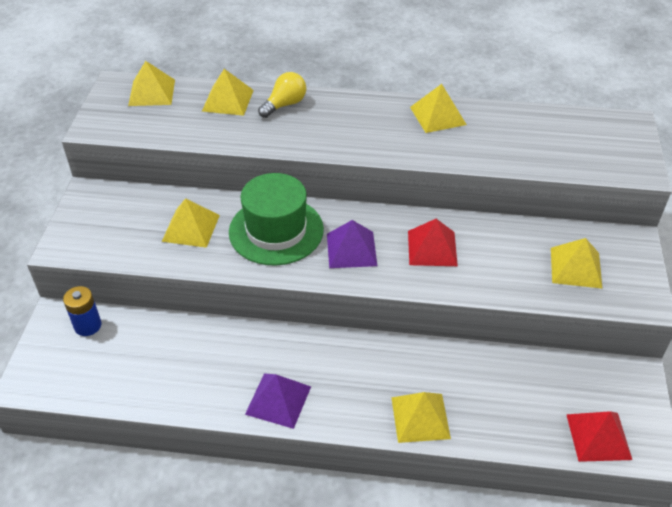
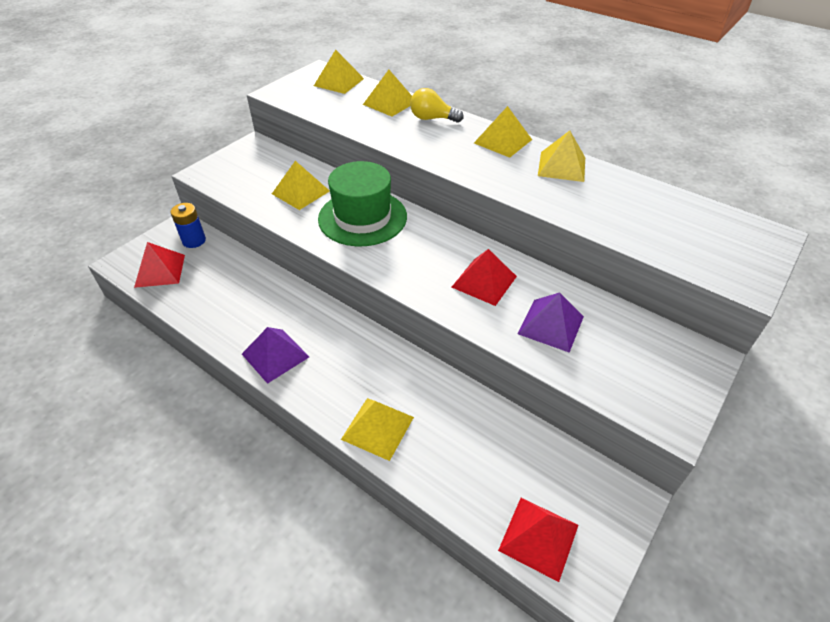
camera: 30 degrees right, 0 degrees up
(80, 373) = (160, 270): none -> red pyramid
(285, 104) = (432, 118): yellow light bulb -> yellow light bulb turned 150 degrees counterclockwise
(351, 249) = (411, 255): purple pyramid -> purple pyramid (551, 325)
(575, 267) = (617, 356): yellow pyramid -> yellow pyramid (503, 141)

